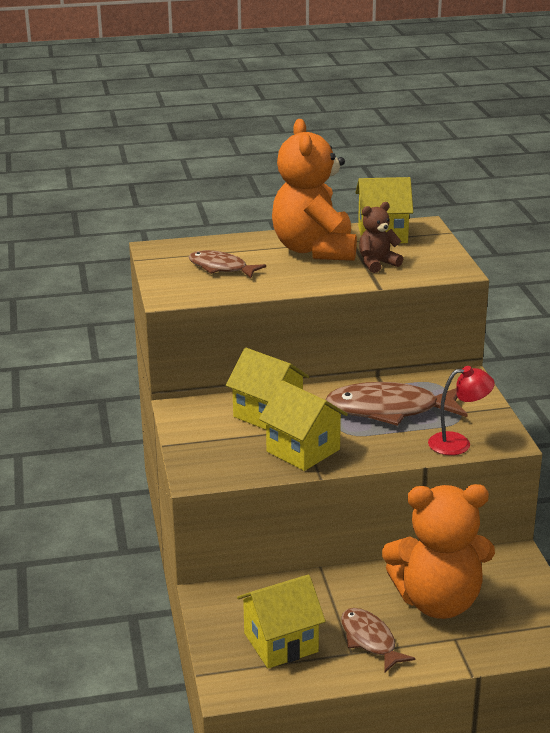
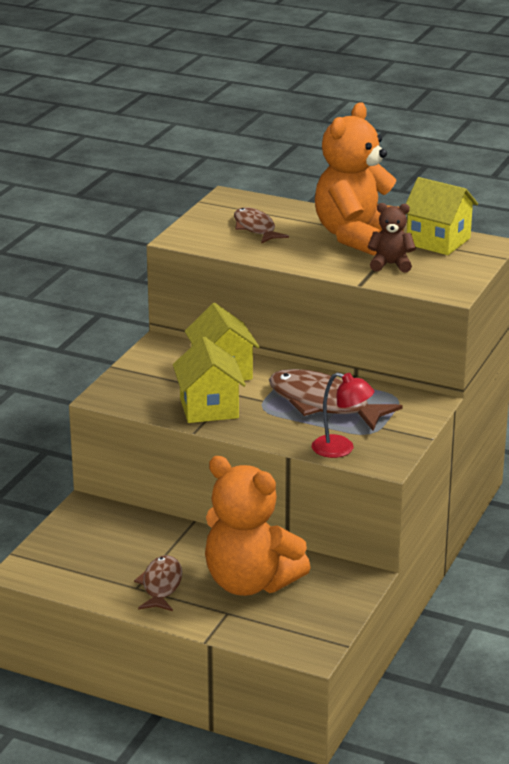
camera: 35 degrees right, 0 degrees up
(281, 642) = (95, 558): yellow house -> none

